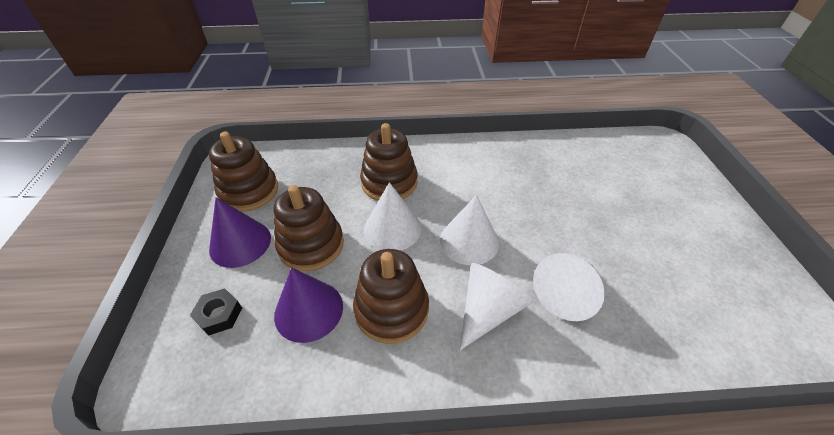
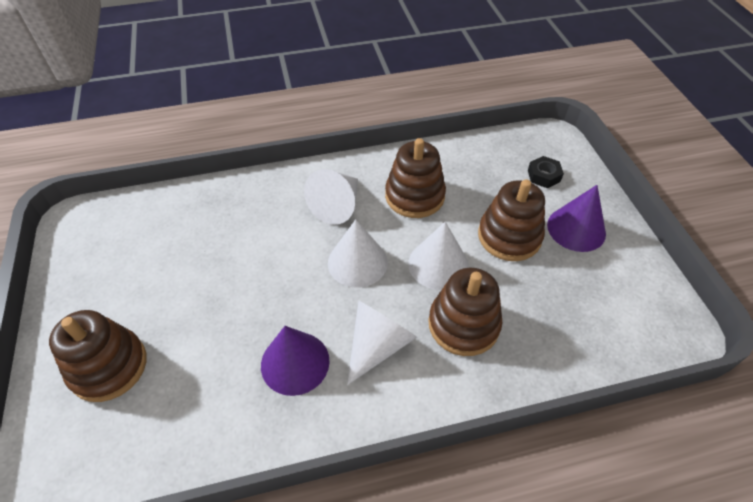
camera: 170 degrees right, 5 degrees up
(249, 191) = (619, 286): brown stacking toy -> brown stacking toy (108, 366)
(309, 310) = (479, 187): purple cone -> purple cone (295, 362)
(566, 293) = (270, 226): white cone -> white cone (378, 345)

